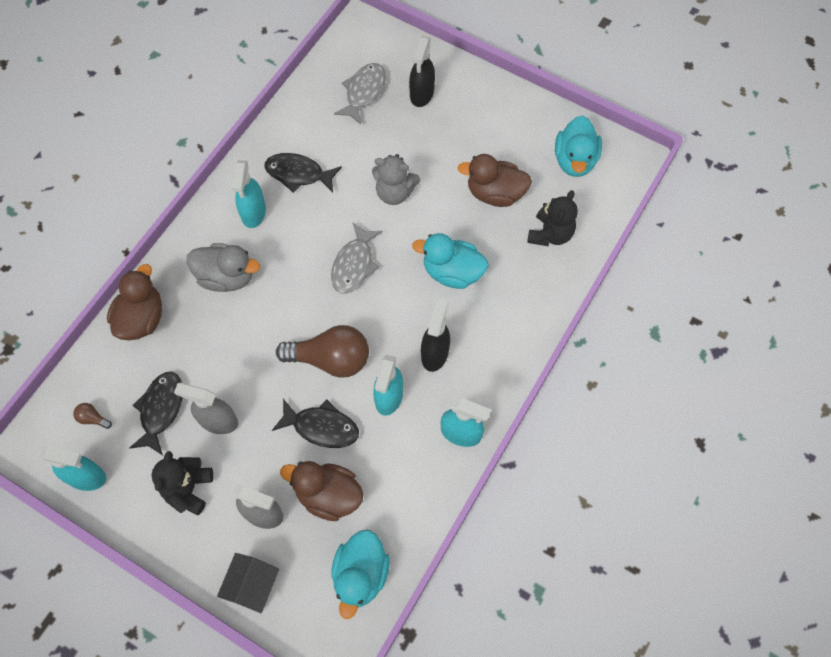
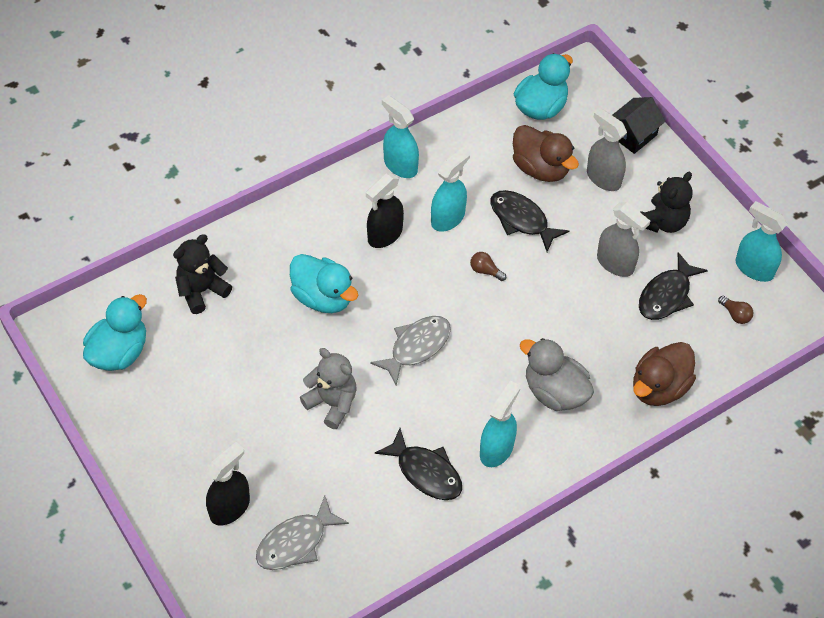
camera: 155 degrees left, 10 degrees down
(330, 359) = (485, 271): brown light bulb -> brown light bulb, size x0.40
(495, 193) = (227, 355): brown duck -> none

